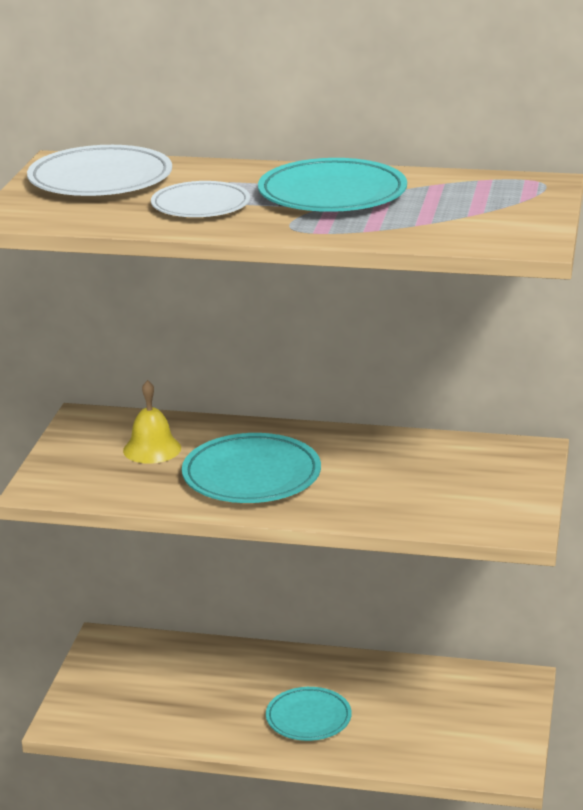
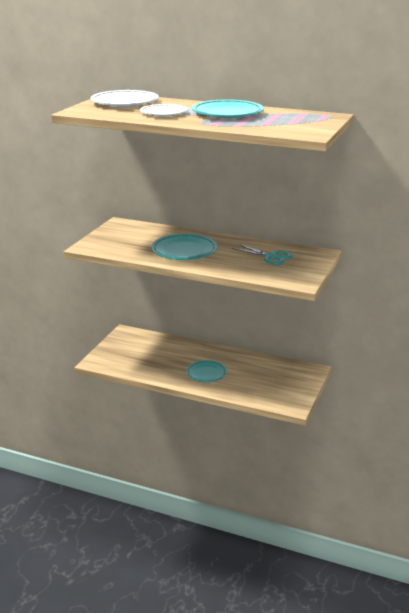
camera: 10 degrees right, 0 degrees up
(152, 449) = (144, 237): yellow bell -> none
(433, 471) = (270, 257): none -> turquoise scissors

